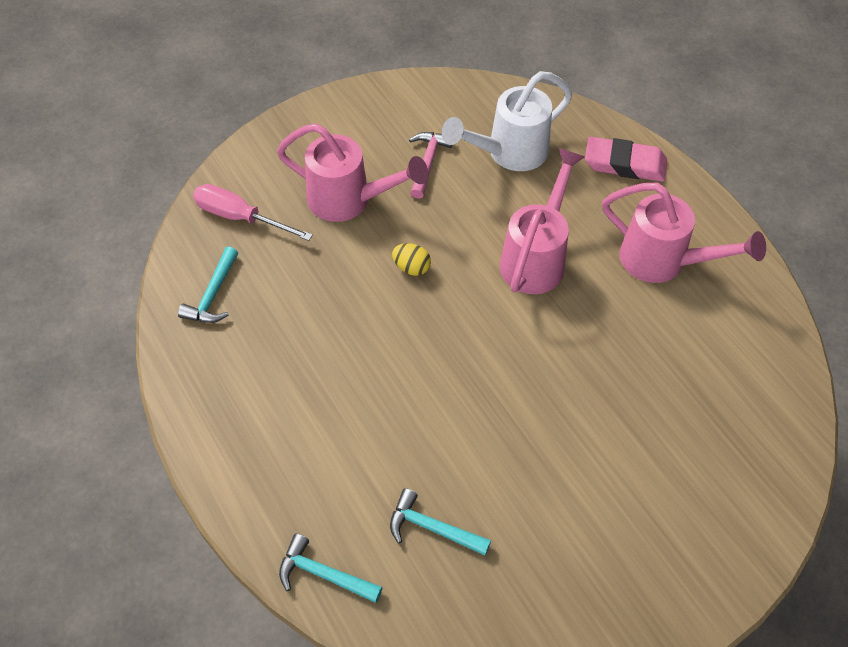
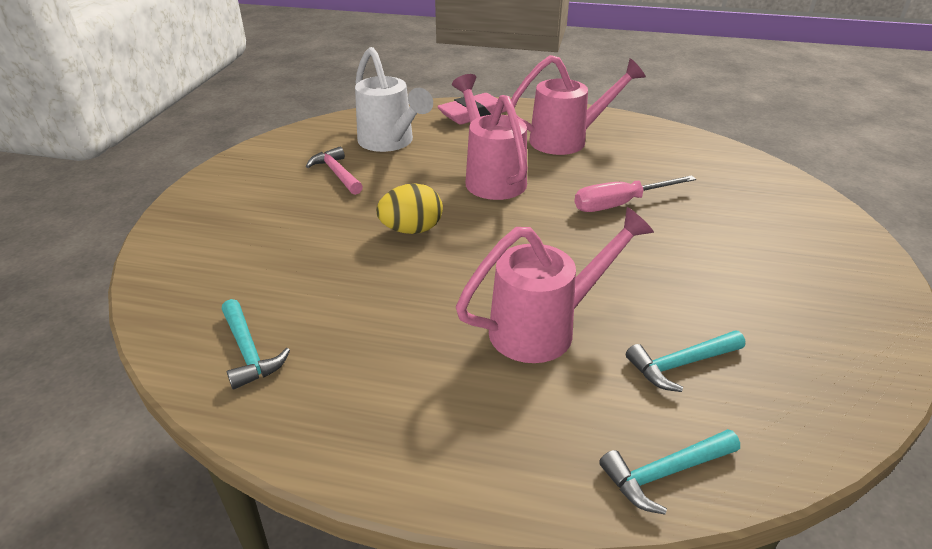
camera: 45 degrees left, 20 degrees down
(240, 217) = (206, 285): pink screwdriver -> pink screwdriver (620, 204)
(349, 200) = (301, 222): pink watering can -> pink watering can (545, 327)
(411, 268) = (411, 230): yellow egg -> yellow egg, size x1.54
(508, 153) = (390, 143): white watering can -> white watering can turned 45 degrees counterclockwise

